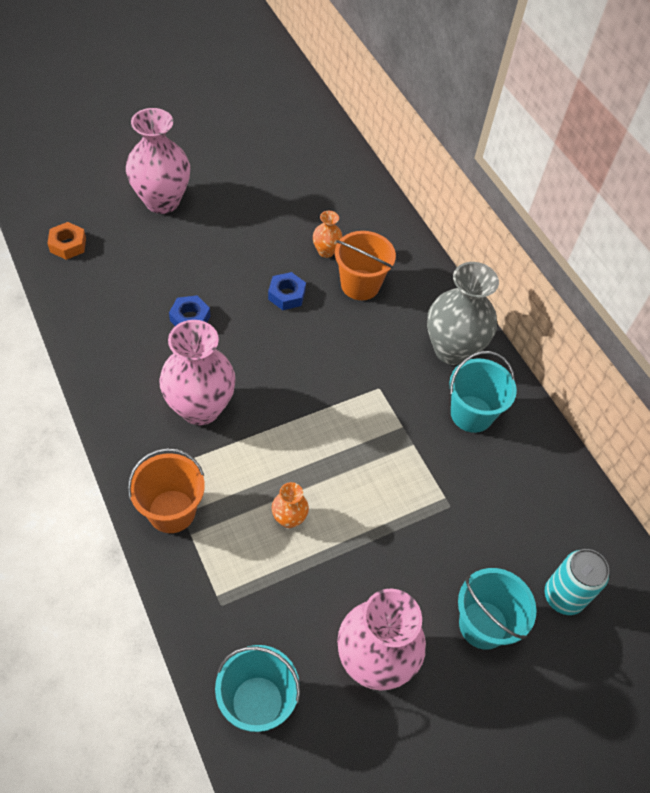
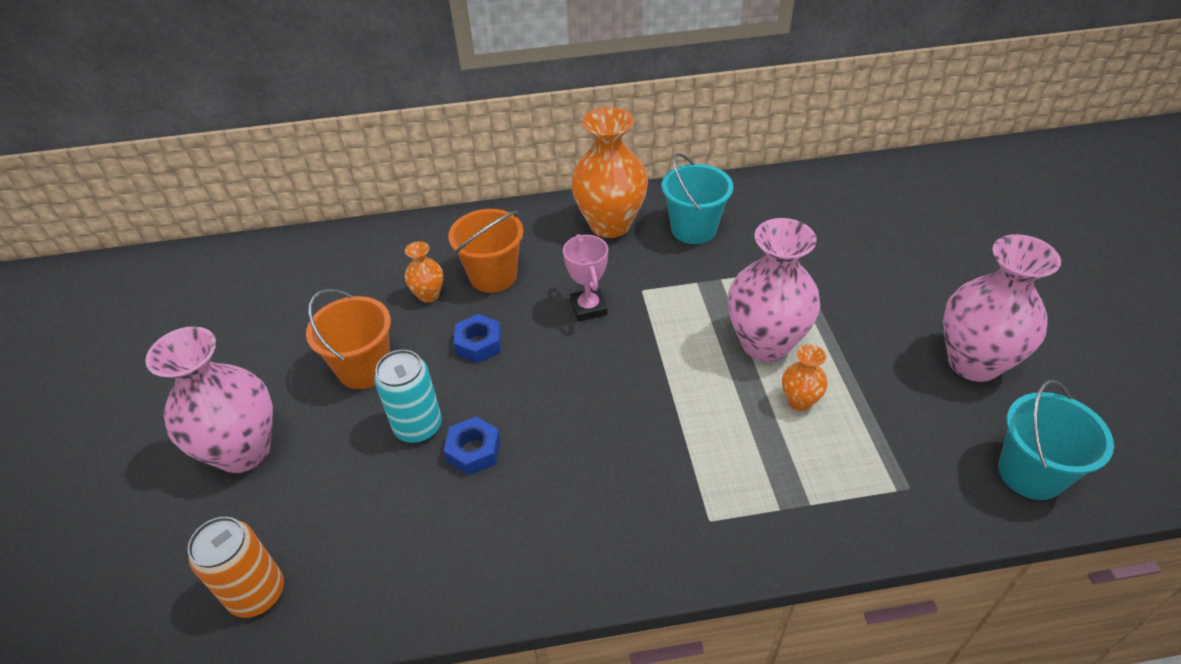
camera: 65 degrees left, 10 degrees down
(68, 245) = (257, 593): orange nut -> orange can
(172, 511) = (774, 520): orange bucket -> orange bucket (364, 368)
(200, 408) = (624, 463): pink vase -> pink vase (765, 343)
(346, 355) = (588, 308): none -> pink trophy
(452, 350) = (610, 224): grey vase -> orange vase
(483, 624) = (931, 275): turquoise bucket -> none
(563, 596) = (902, 217): turquoise can -> turquoise can (418, 426)

